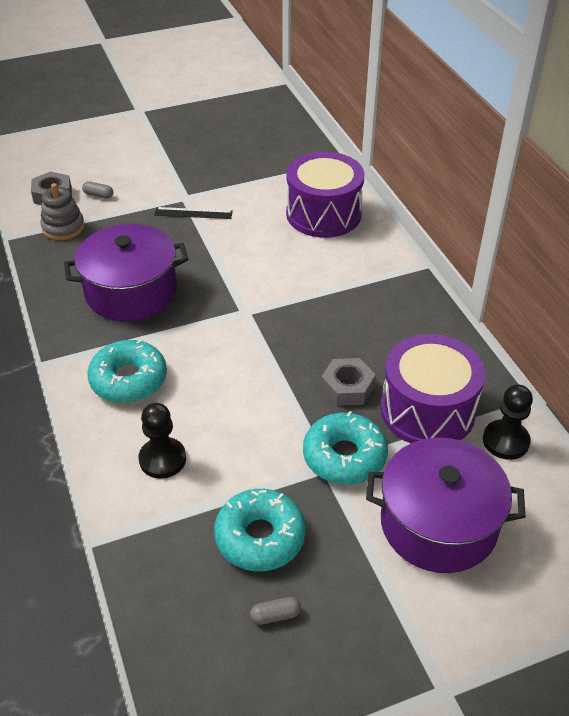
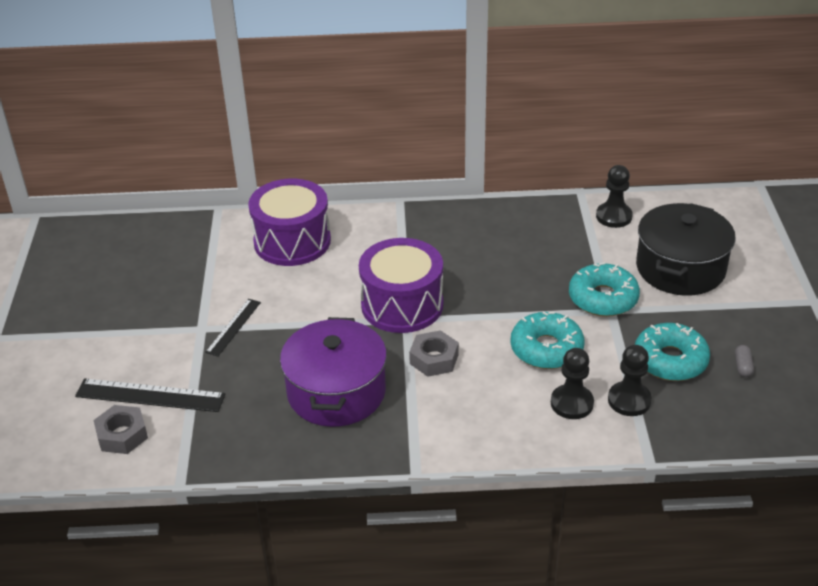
camera: 70 degrees left, 5 degrees down
(63, 227) = (193, 432): grey stacking toy -> none
(98, 195) = (150, 395): grey capsule -> black ruler
(128, 380) = (464, 411): turquoise donut -> turquoise donut (546, 349)
(181, 508) = (629, 400): none -> black pawn
(347, 387) = (529, 279): grey nut -> grey nut (434, 359)
(427, 410) = (570, 244): purple drum -> purple drum (402, 305)
(438, 524) = (680, 268): purple pot -> black pot

